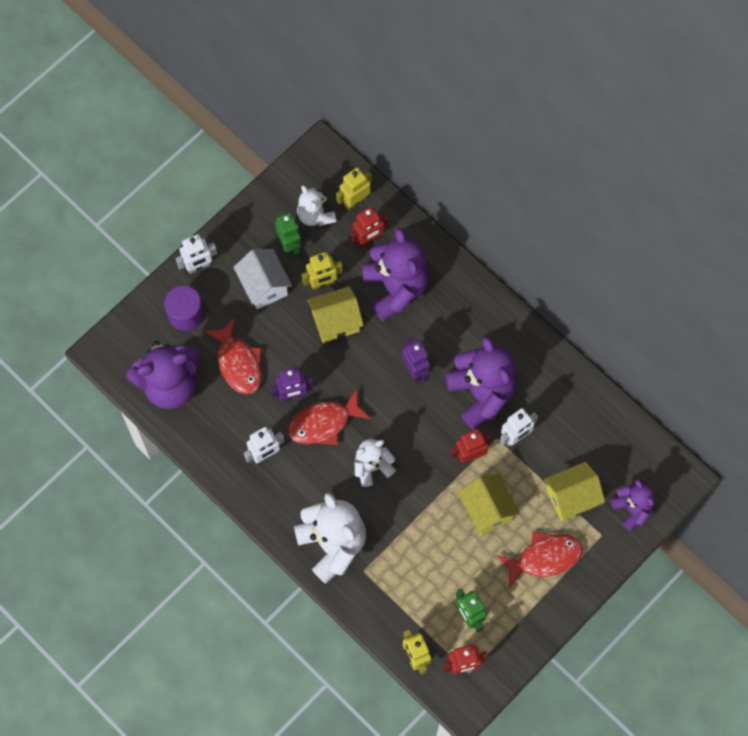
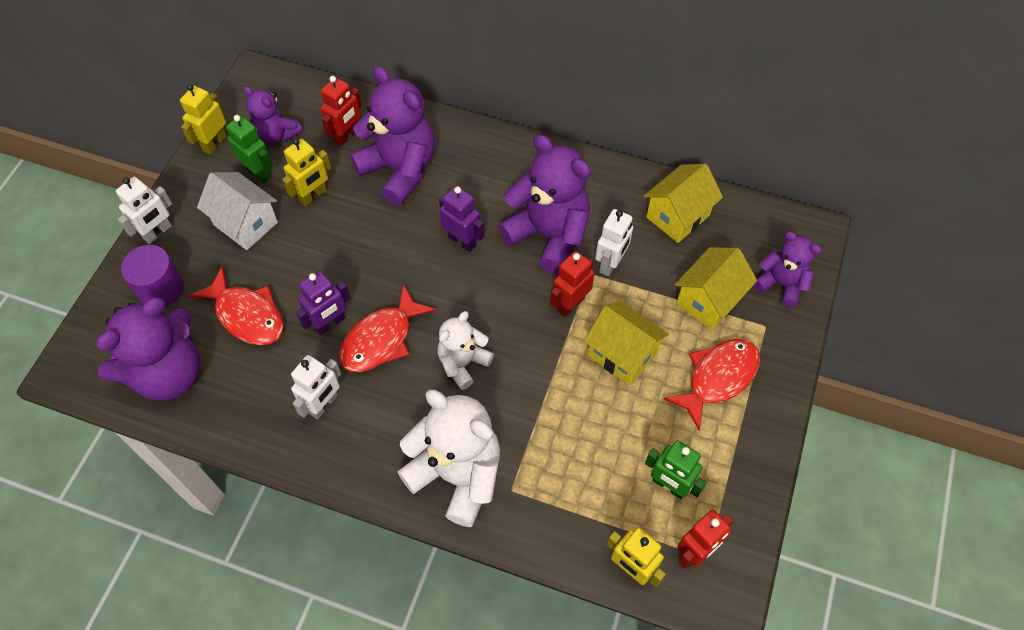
camera: 25 degrees left, 10 degrees down
(315, 215) = (276, 134): white teddy bear -> purple teddy bear
(335, 322) = (346, 228): yellow house -> yellow house (677, 216)
(355, 201) = (315, 106): yellow robot -> yellow robot (214, 143)

